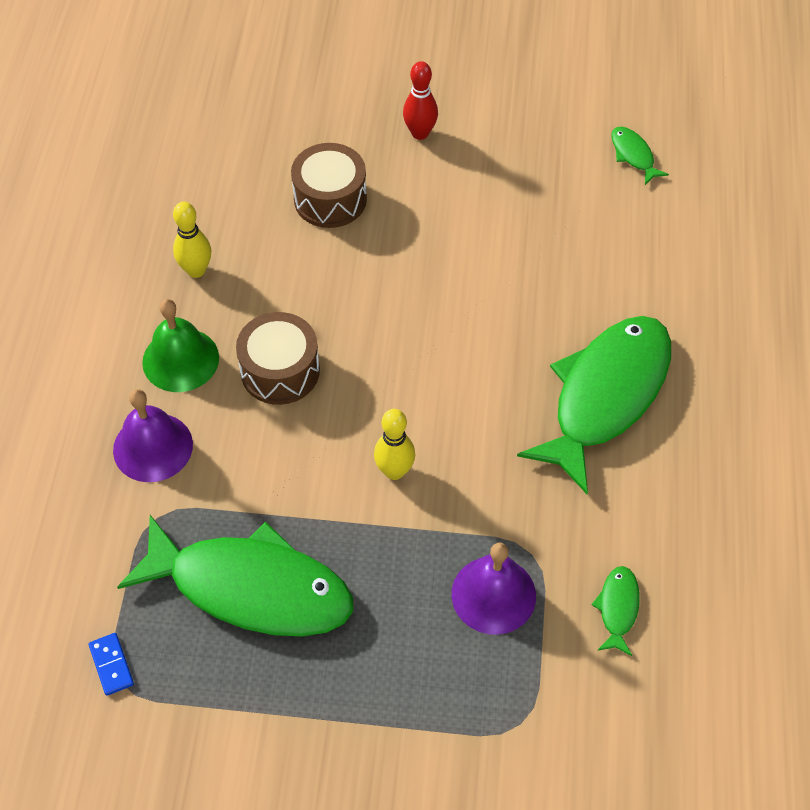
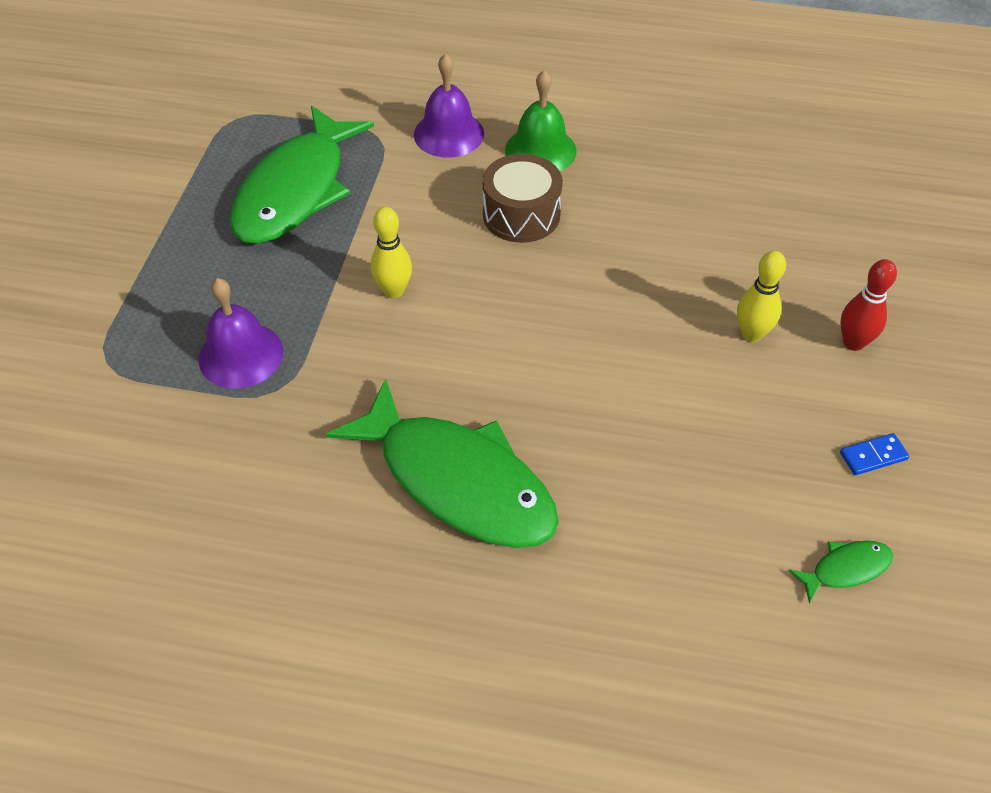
camera: 95 degrees right, 5 degrees down
(111, 665) = (251, 113): blue domino -> blue domino (873, 456)
(196, 270) = (645, 160): yellow bowling pin -> yellow bowling pin (751, 334)
(330, 199) = (743, 259): brown drum -> none
(617, 608) = (195, 455): green fish -> none

